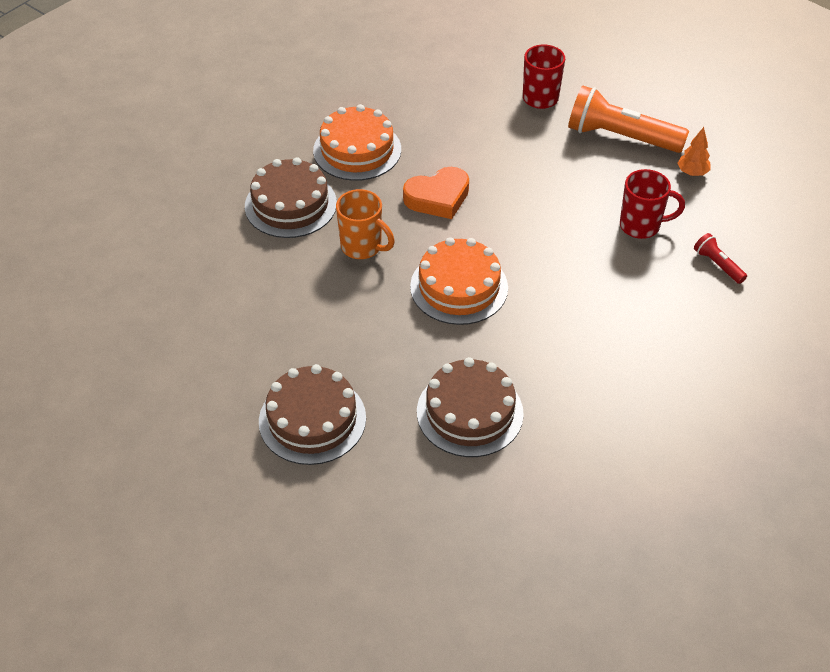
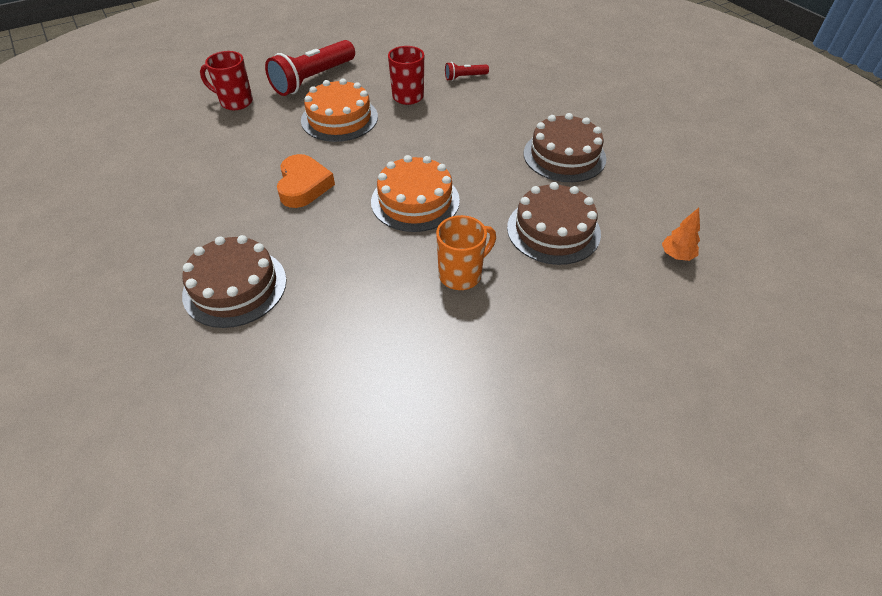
camera: 70 degrees left, 0 degrees up
(312, 419) = (526, 337): brown cake -> brown cake (564, 156)
(357, 150) = (200, 220): orange cake -> orange cake (339, 118)
(362, 247) = (330, 248): orange mug -> orange mug (461, 274)
(620, 137) = (313, 79): orange flashlight -> red flashlight
(692, 172) = (373, 62): orange tree -> orange tree (676, 255)

